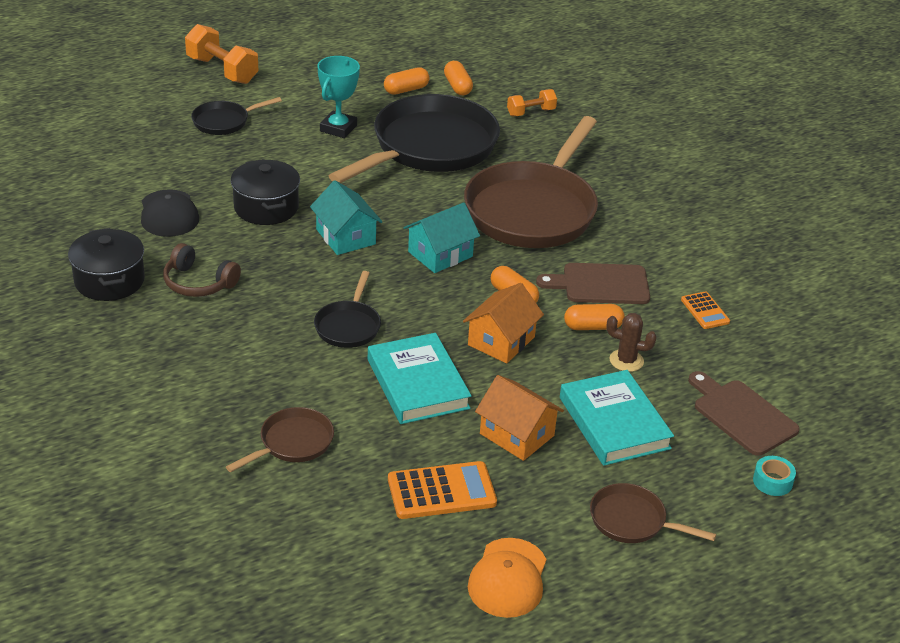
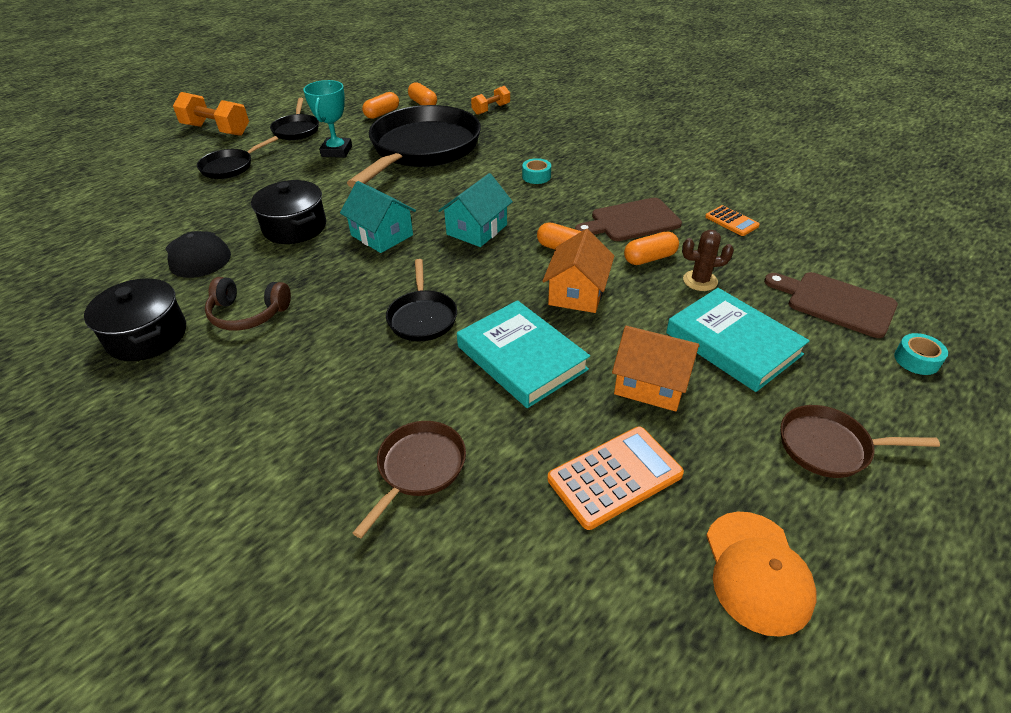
camera: 15 degrees left, 5 degrees up
(306, 90) = (296, 130): none -> black pan
(533, 210) = (536, 176): brown pan -> turquoise tape

